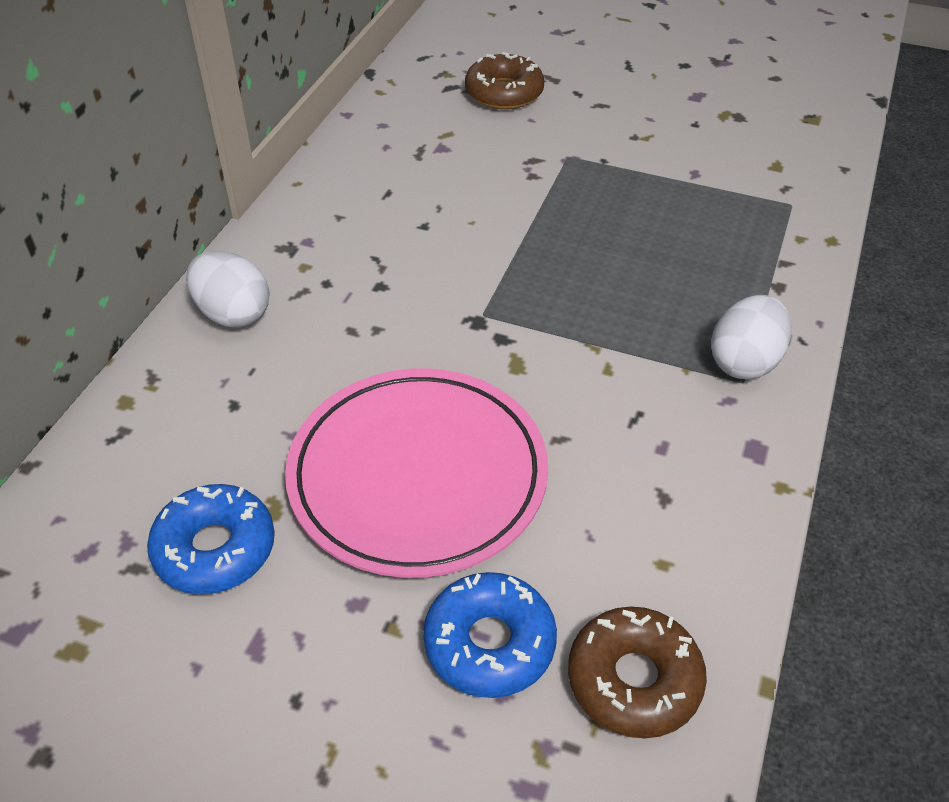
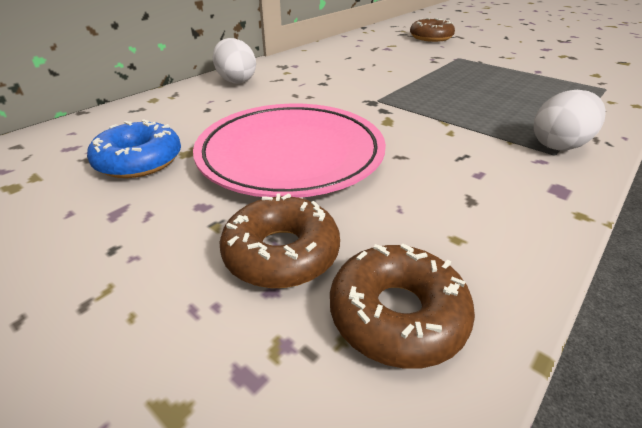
camera: 20 degrees right, 10 degrees down
(489, 643) = (281, 253): blue donut -> brown donut

